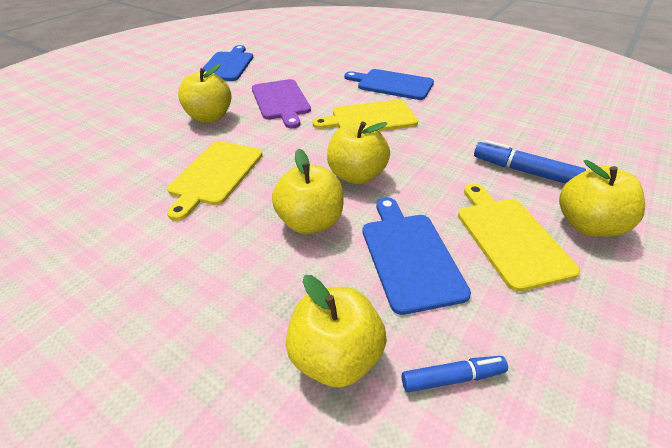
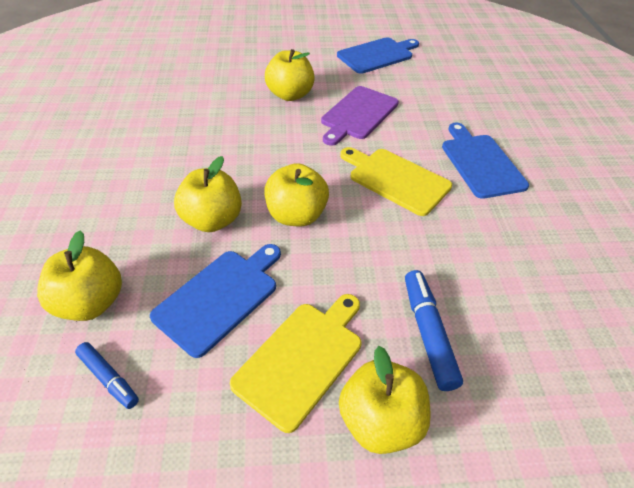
camera: 50 degrees right, 5 degrees up
(215, 175) = (222, 142): yellow cutting board -> none

